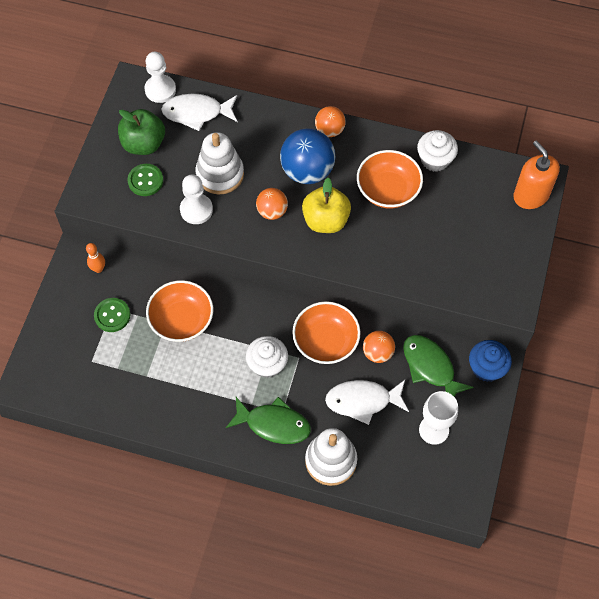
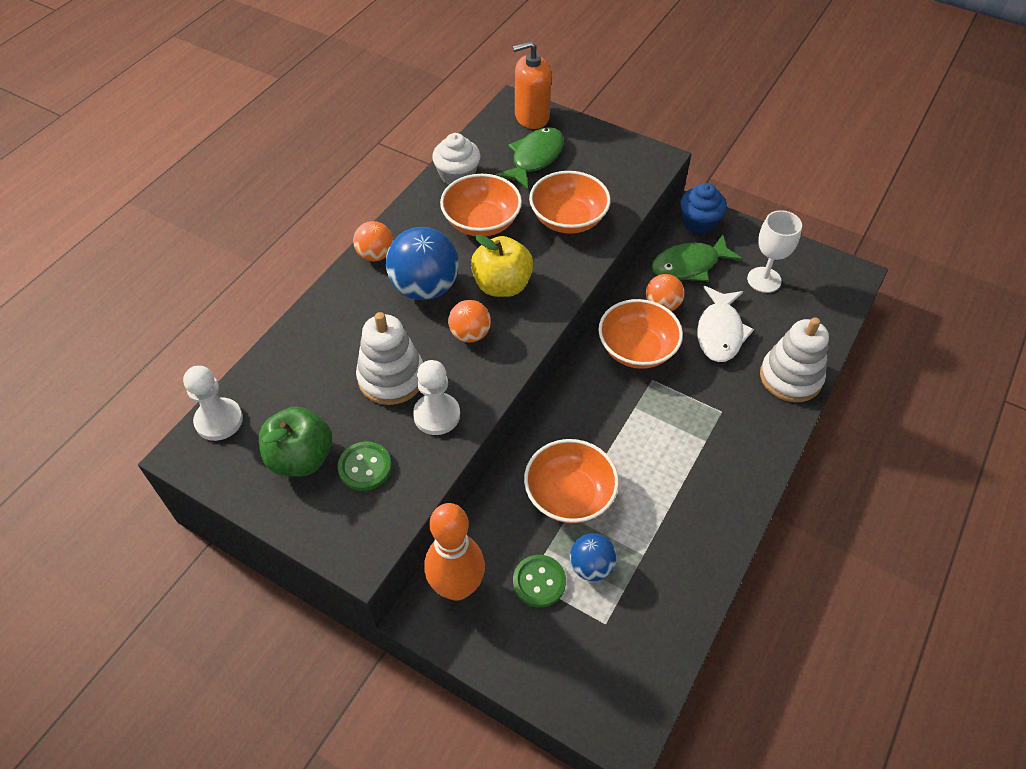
camera: 75 degrees left, 10 degrees down
(98, 269) = (457, 587): orange bowling pin -> orange bowling pin, size x2.15
(130, 345) = (591, 566): none -> blue ball
(197, 113) = (281, 384): white fish -> none
(267, 364) = (654, 413): white cupcake -> none
(273, 424) = (736, 423): green fish -> green fish (535, 158)
(413, 250) = (568, 219): none -> orange bowl

